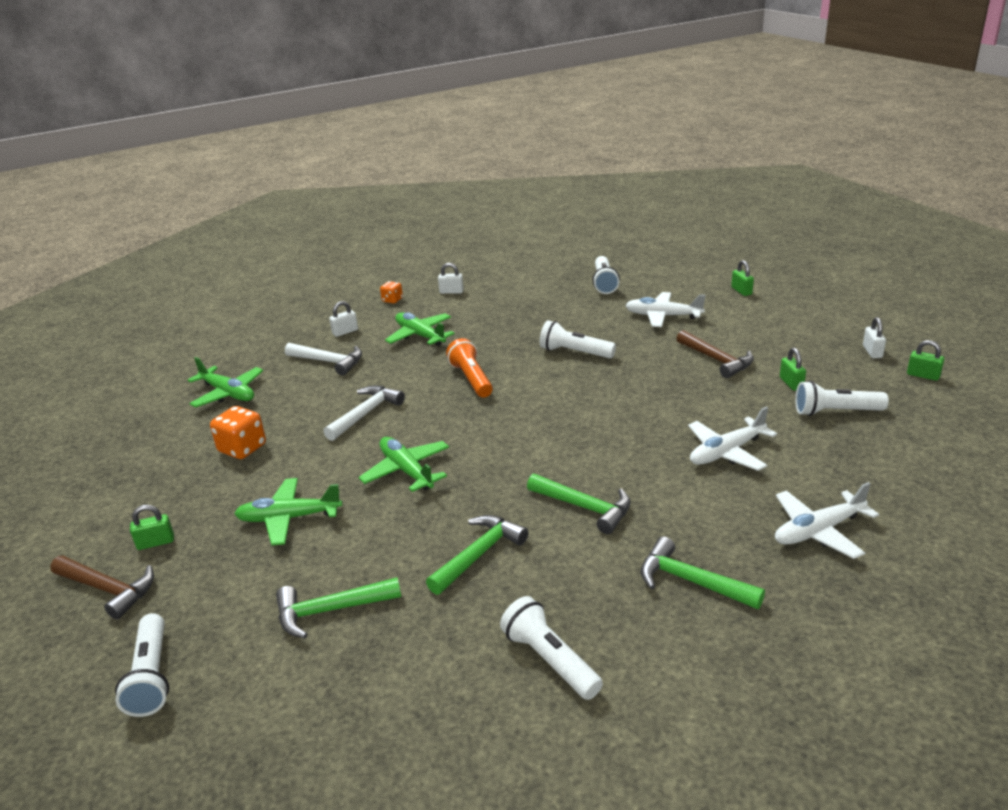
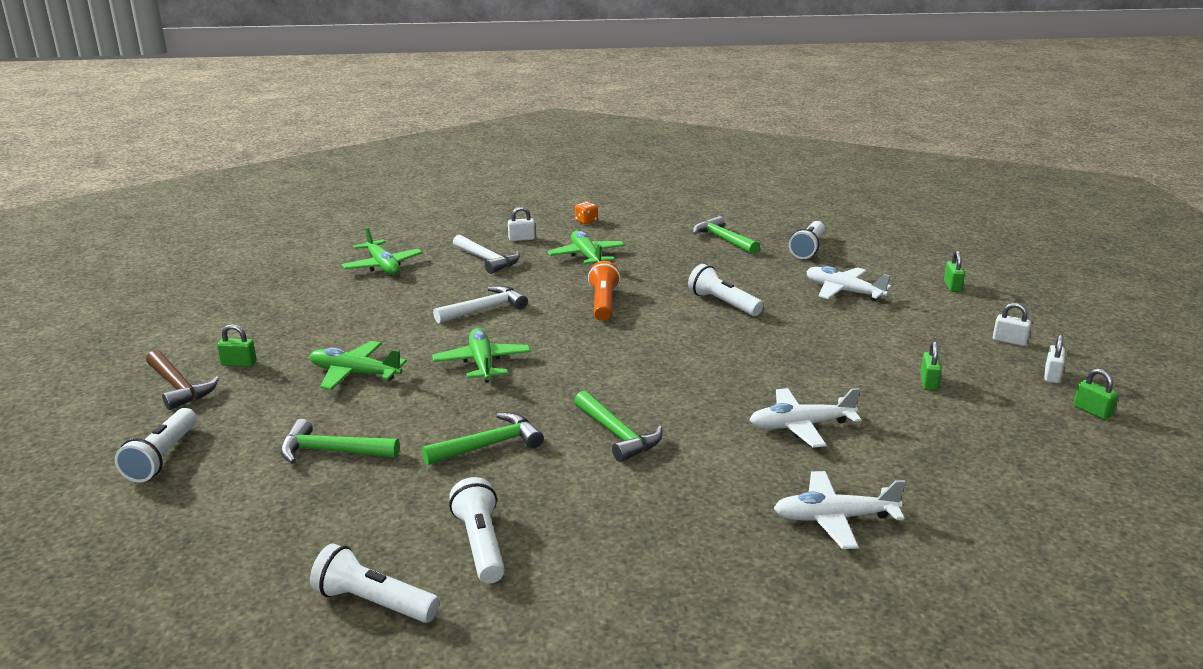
camera: 20 degrees right, 5 degrees down
(242, 448) = (360, 311): orange dice -> none
(451, 292) = (647, 225): white padlock -> white padlock (1009, 341)
(690, 581) = (665, 522): green hammer -> green hammer (722, 239)
(717, 360) = (866, 343): brown hammer -> none
(835, 412) = (954, 420): white flashlight -> white flashlight (373, 602)

